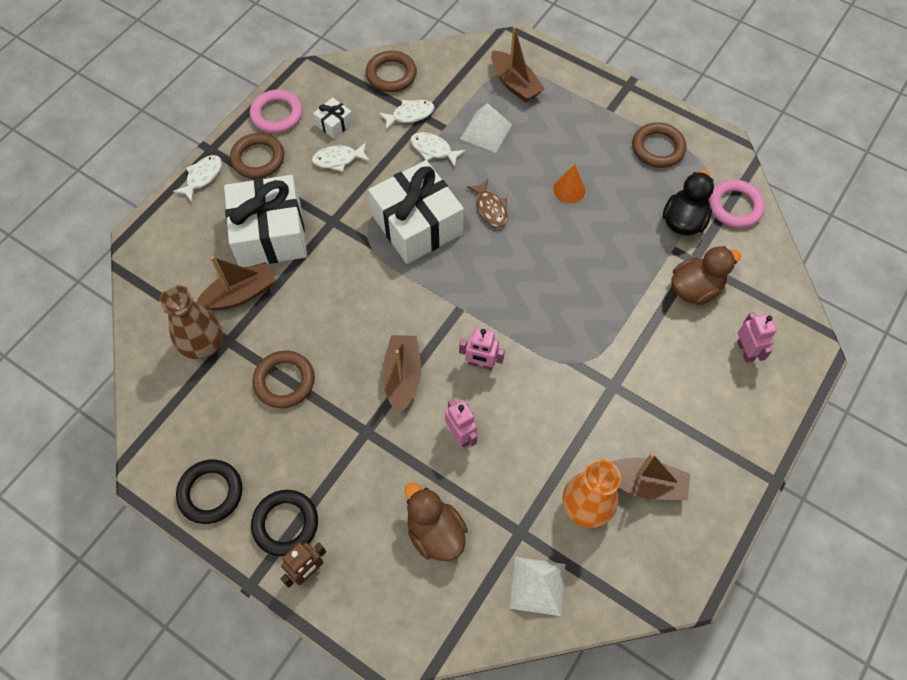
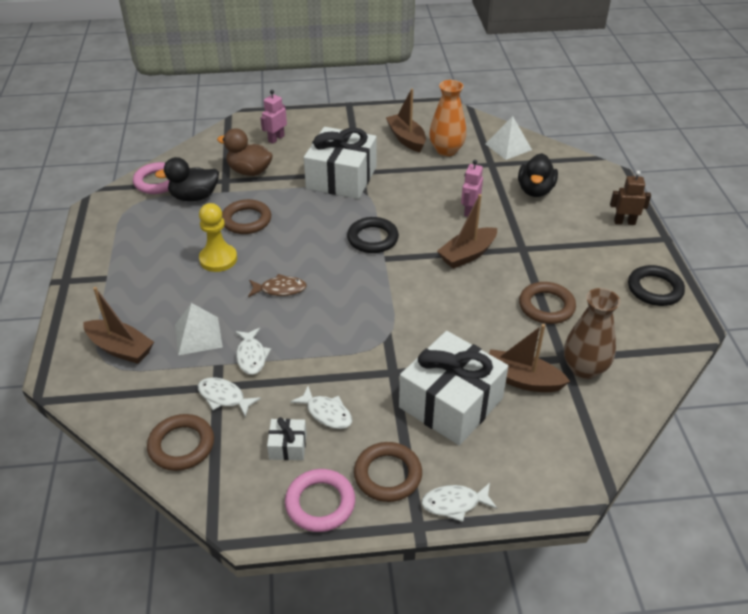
camera: 130 degrees left, 20 degrees down
(285, 524) = (618, 246): black ring -> black ring (372, 238)
(417, 224) = (339, 320): white gift -> white gift (341, 178)
(435, 532) = (535, 190): brown duck -> black duck
(480, 364) = (413, 227): pink robot -> none
(490, 208) = (280, 289): brown fish -> brown fish turned 60 degrees clockwise
(515, 84) = (120, 348): brown boat -> brown boat turned 105 degrees clockwise
(569, 190) = (218, 259): orange cone -> yellow pawn
(658, 148) = (129, 235): brown ring -> brown ring (246, 220)

